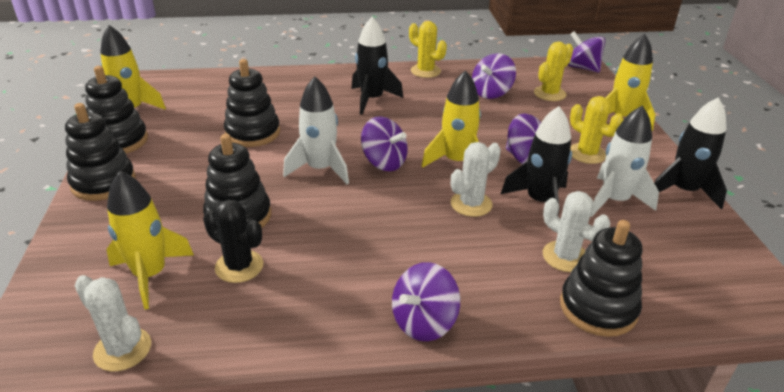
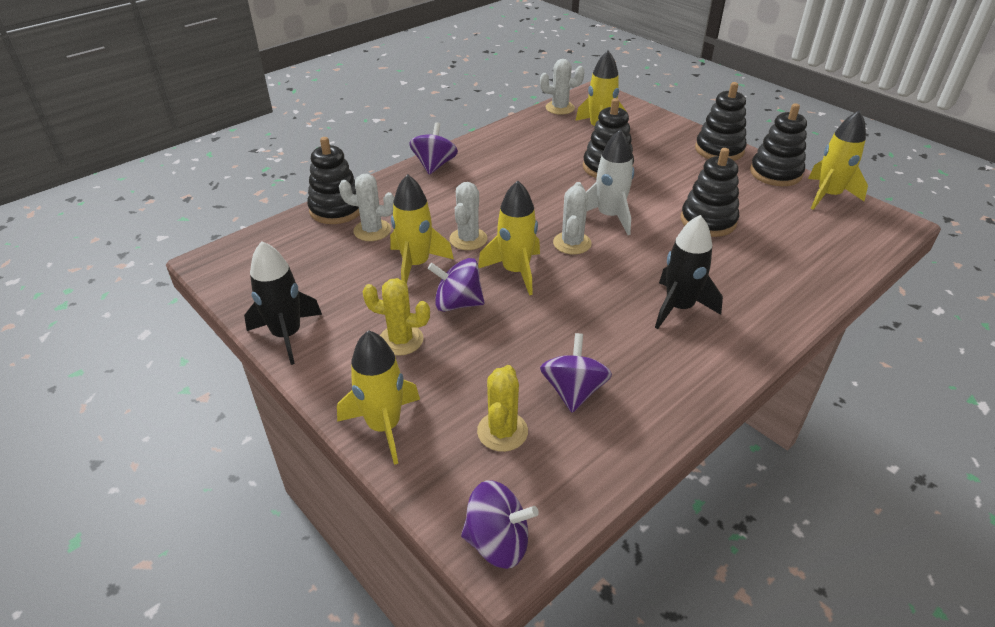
camera: 145 degrees right, 5 degrees up
(239, 266) = (563, 148): black cactus -> none
(384, 162) = (572, 243): purple spinning top -> white cactus
(425, 71) = (692, 392): yellow cactus -> none
(539, 201) = (416, 264): black rocket -> yellow rocket
(614, 200) = (352, 294): white rocket -> none

